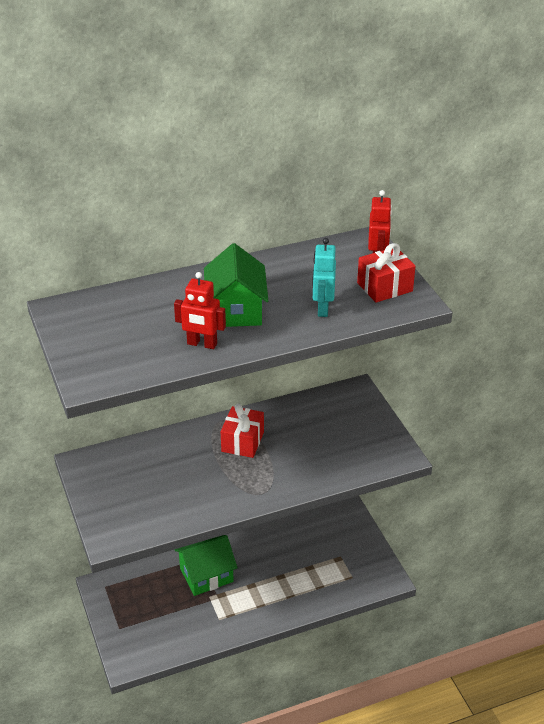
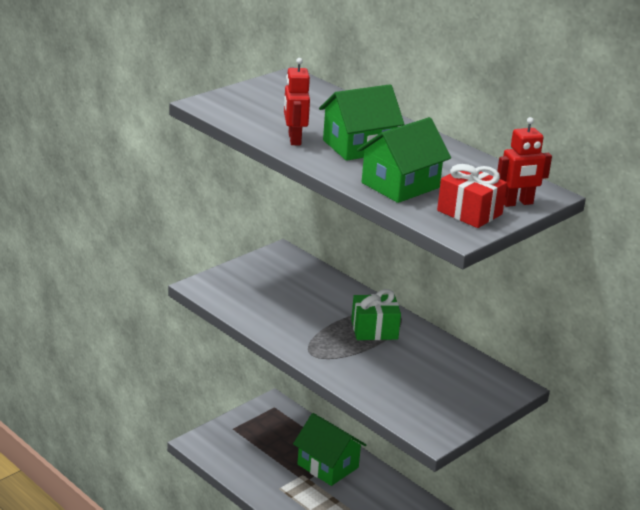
camera: 65 degrees right, 10 degrees down
(242, 442) = (374, 330): red gift -> green gift
(322, 308) = (400, 185): turquoise robot -> green house

